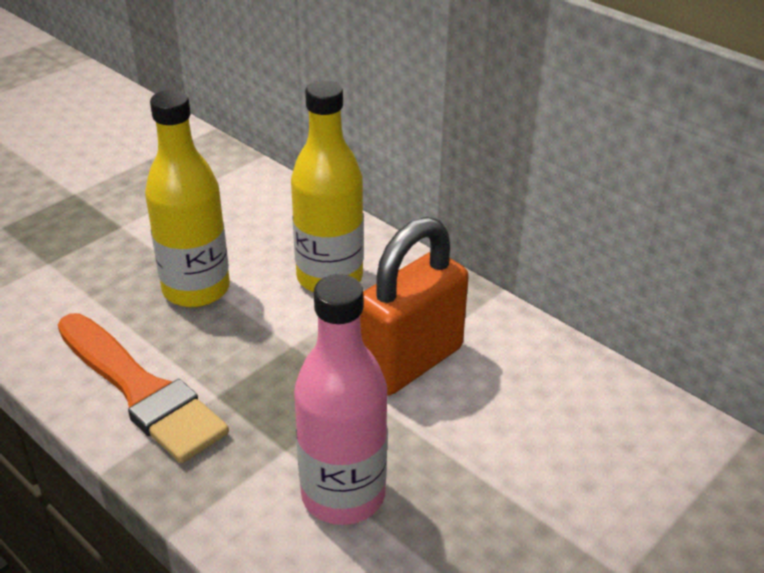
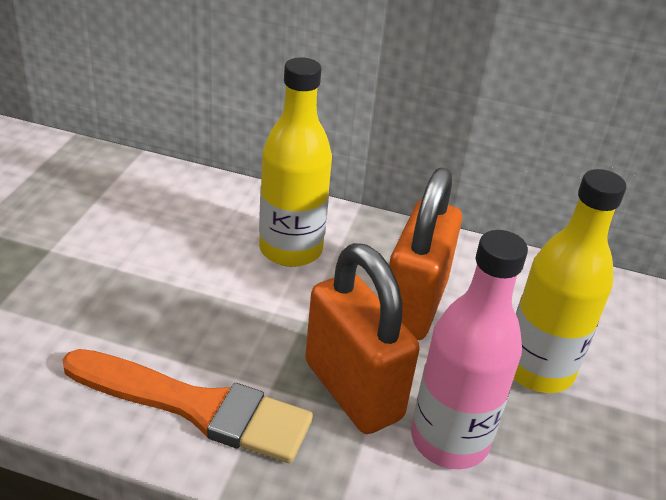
camera: 30 degrees left, 0 degrees up
(196, 289) = (175, 292): yellow bottle -> yellow bottle (538, 369)
(287, 421) = (353, 390): none -> orange padlock

